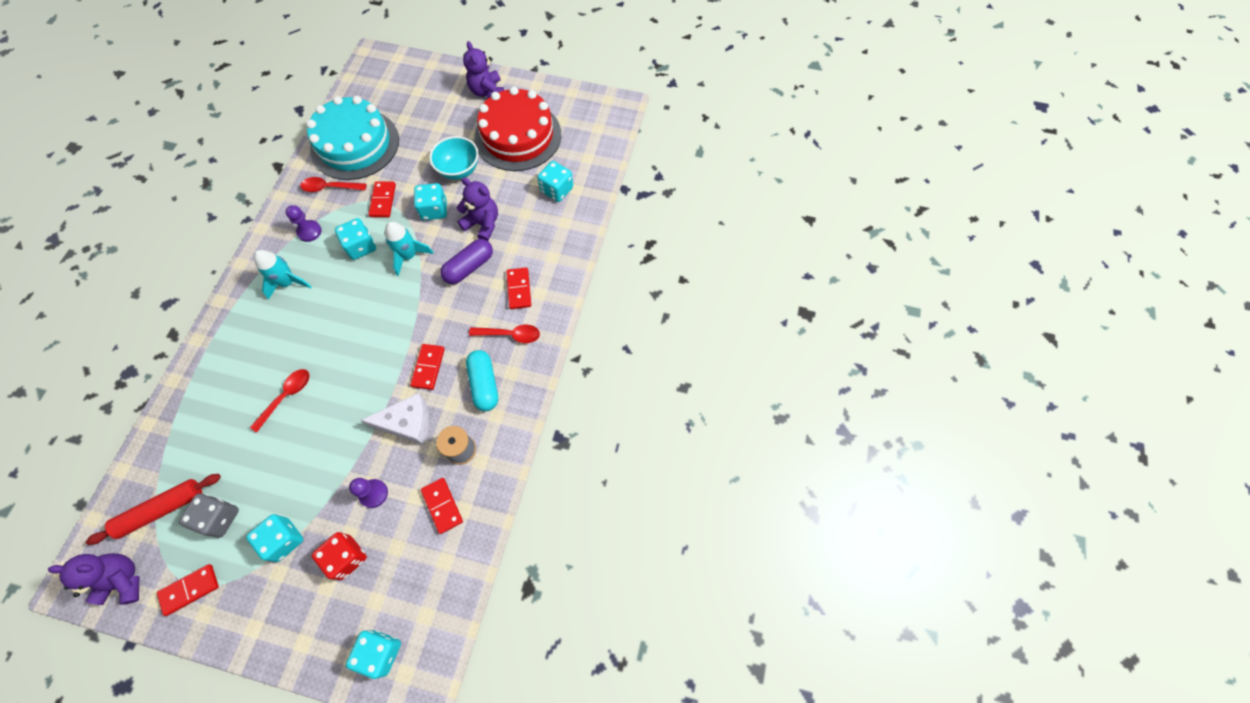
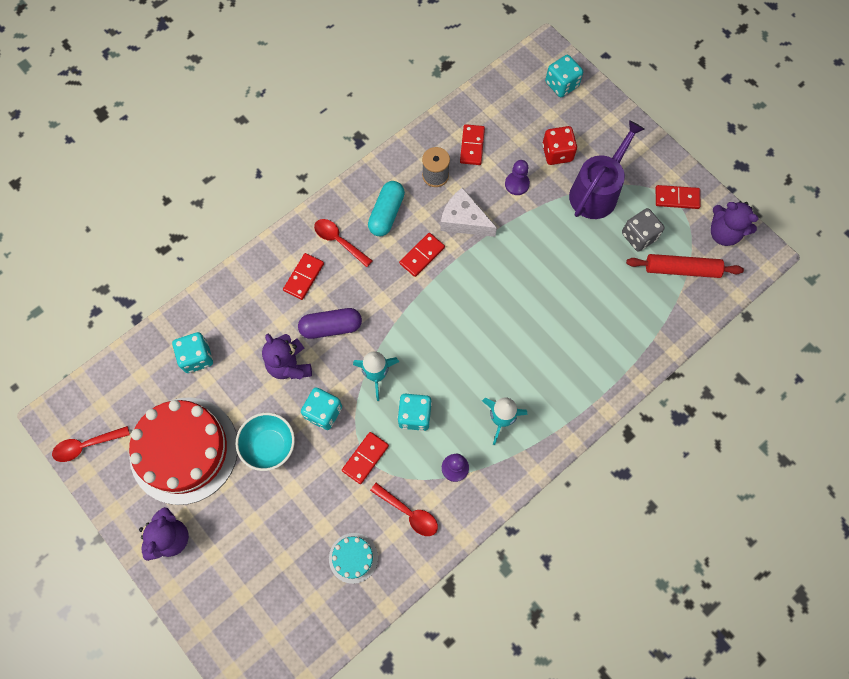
camera: 145 degrees left, 5 degrees up
(284, 540) = (597, 191): turquoise dice -> purple watering can
(286, 396) = (549, 303): red spoon -> red spoon (86, 445)
(355, 144) = (353, 558): turquoise cake -> turquoise cake, size x0.44

